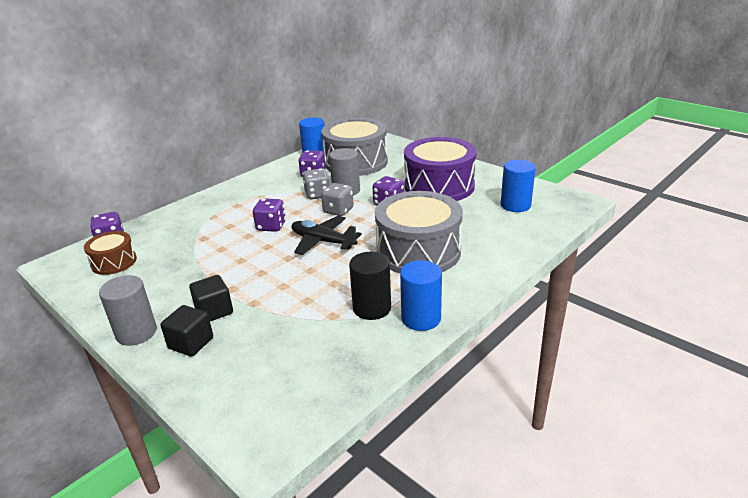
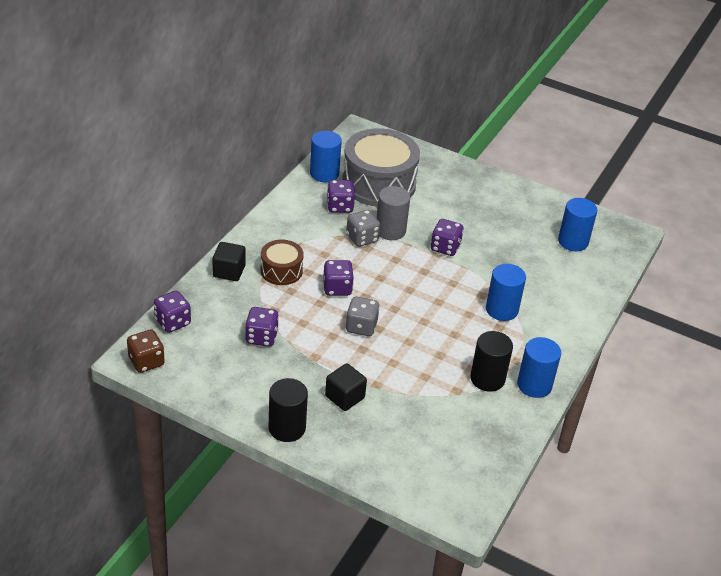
camera: 20 degrees left, 10 degrees up
(62, 267) = (146, 362): none -> brown dice
(114, 262) = (199, 350): brown drum -> brown drum (281, 271)
(136, 333) = (287, 428): grey cylinder -> black cylinder
(176, 257) = (261, 337): none -> purple dice
(191, 343) = (346, 432): black cube -> black cube (229, 271)
(323, 241) = (402, 304): black plane -> none
(338, 210) = (397, 261): grey dice -> grey dice (361, 327)
(418, 251) = (501, 310): grey drum -> blue cylinder
(439, 186) = (487, 218): purple drum -> none

